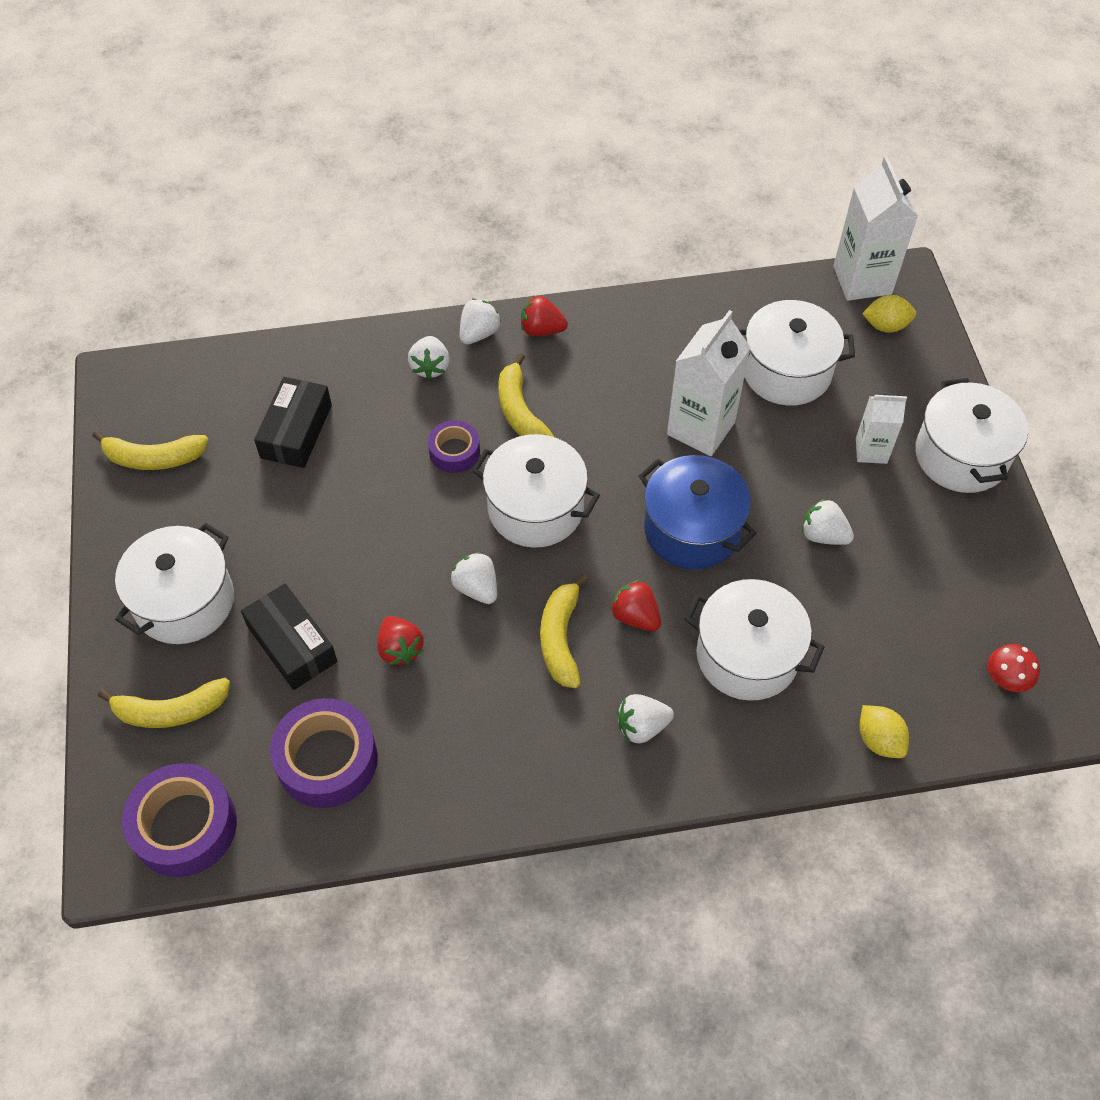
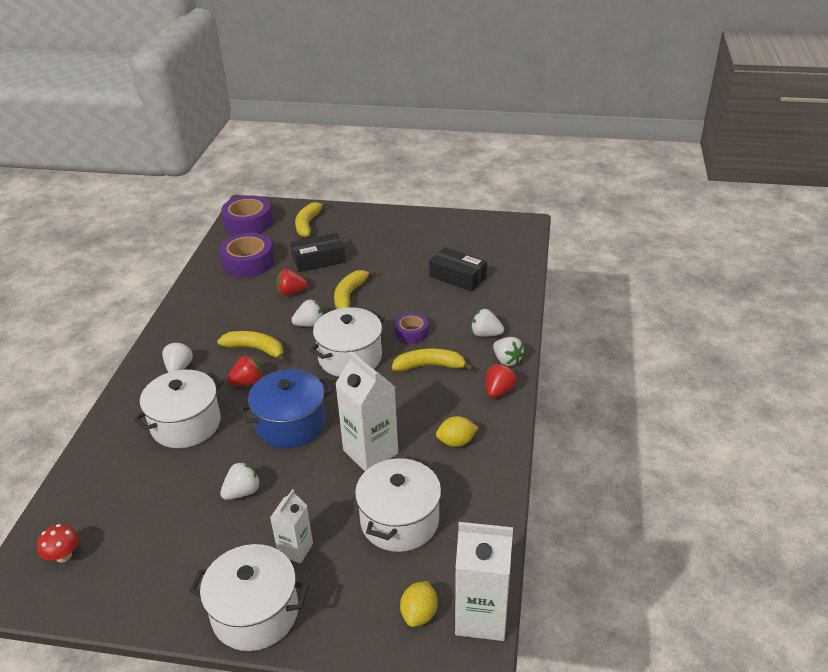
camera: 110 degrees right, 20 degrees down
(154, 458) = (462, 230): yellow banana -> yellow banana (349, 295)
(184, 601) = (365, 232): white pot -> none
(879, 740) = (85, 469): yellow lemon -> yellow lemon (456, 442)

